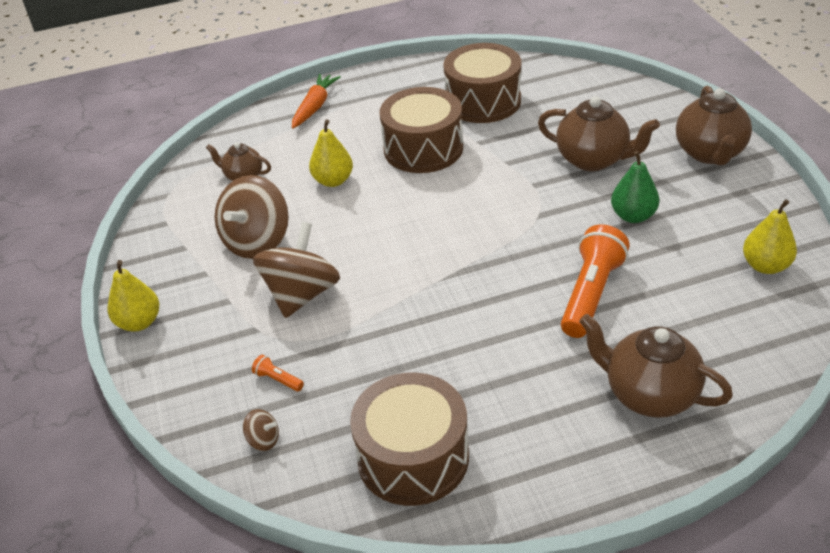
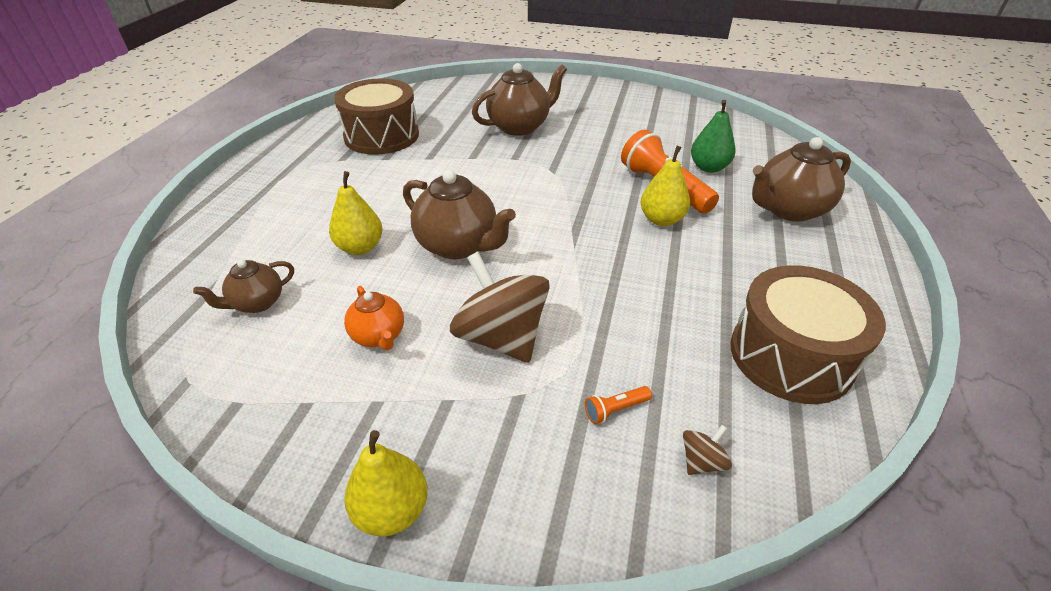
camera: 60 degrees left, 0 degrees up
(257, 241) = (379, 336): brown spinning top -> orange teapot
(315, 107) = (232, 213): orange carrot -> none
(423, 148) = (394, 184): brown drum -> none
(633, 216) = (599, 139): green pear -> green pear (708, 167)
(710, 153) = (570, 92): brown teapot -> brown teapot (459, 246)
(765, 266) = (698, 122): yellow pear -> yellow pear (661, 220)

